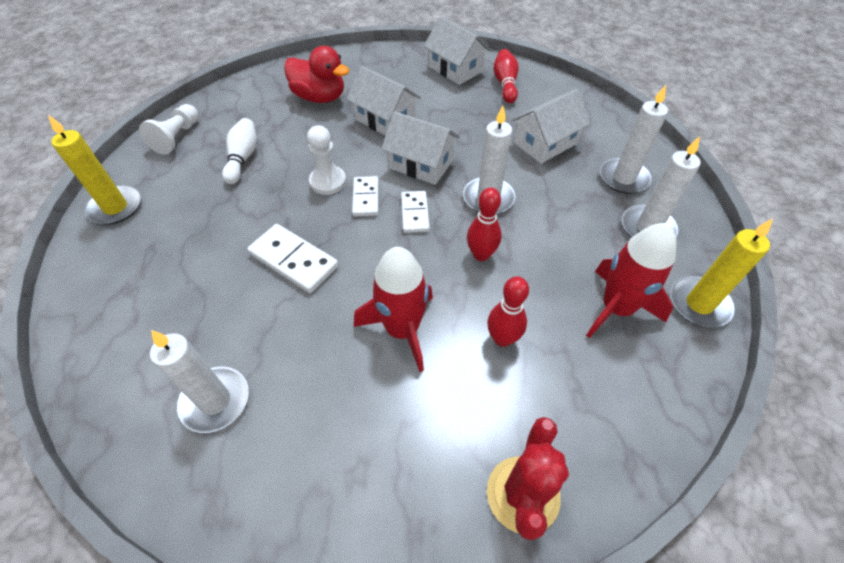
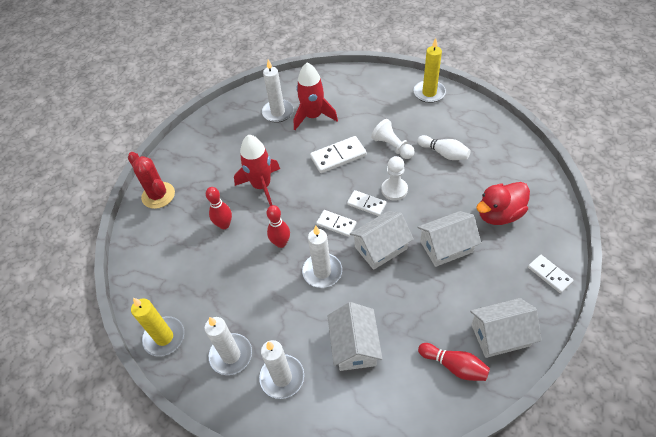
camera: 125 degrees right, 0 degrees up
(177, 137) = (486, 126): white pawn -> white pawn (392, 146)
(373, 58) = (549, 274): none -> white domino
(616, 308) = (197, 290): red rocket -> red rocket (313, 116)

